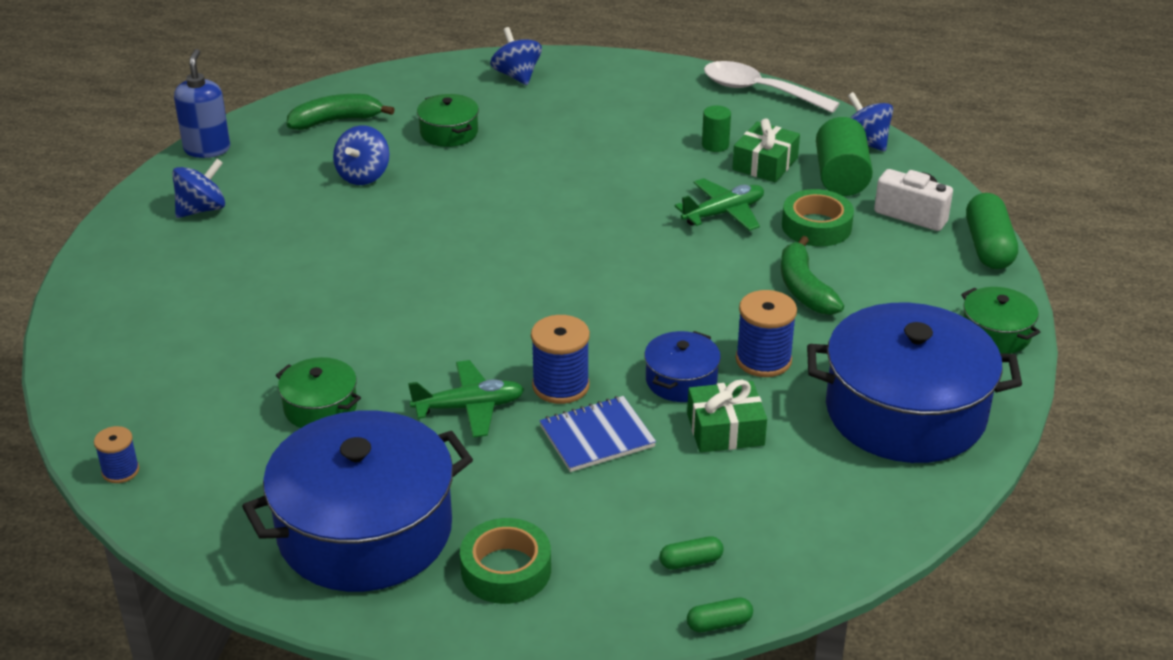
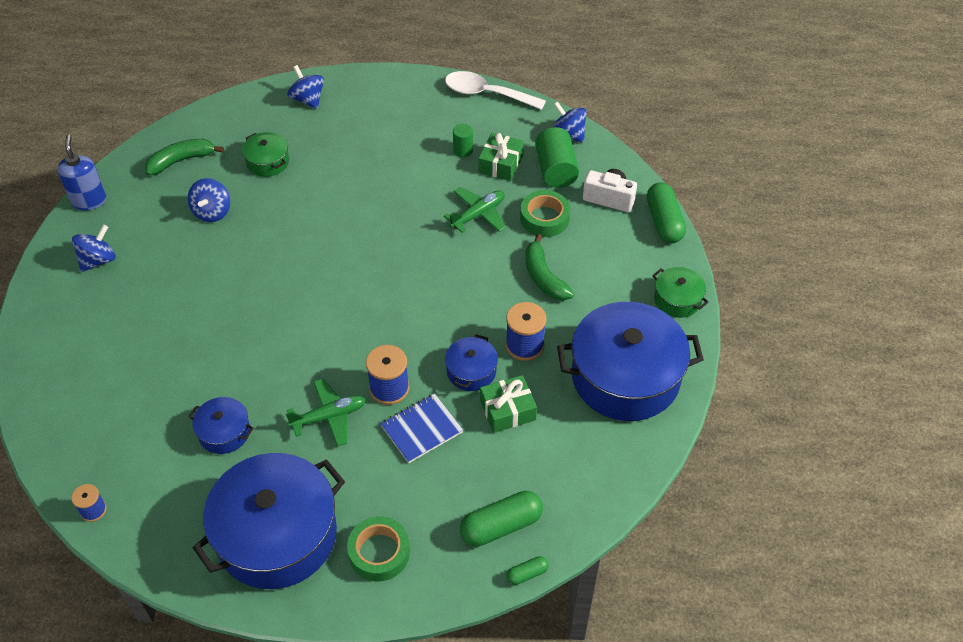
camera: 10 degrees left, 15 degrees up
(320, 407) = (224, 432): green pot -> blue pot
(691, 561) = (501, 526): green capsule -> green capsule, size x2.00

